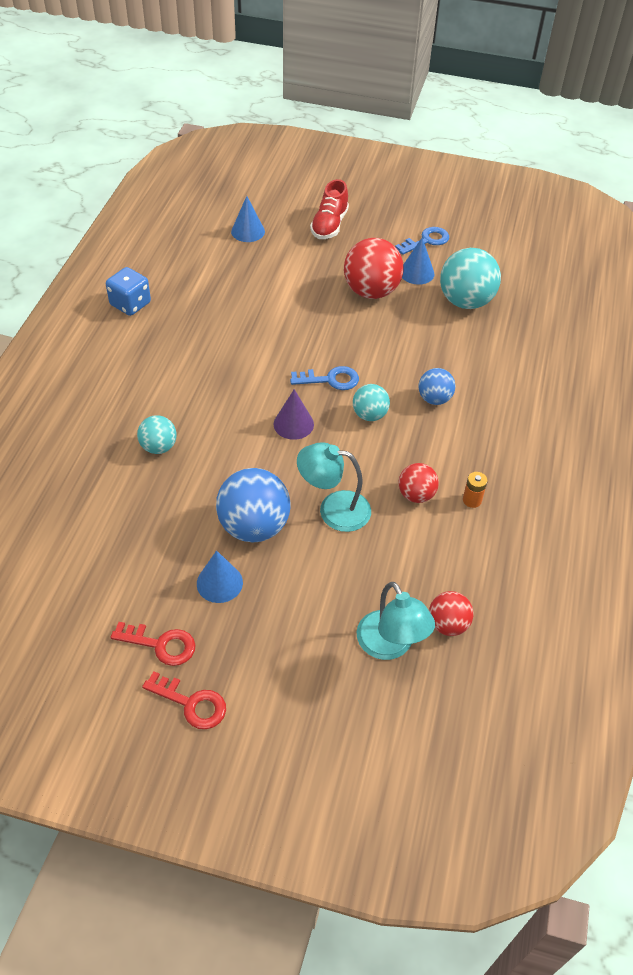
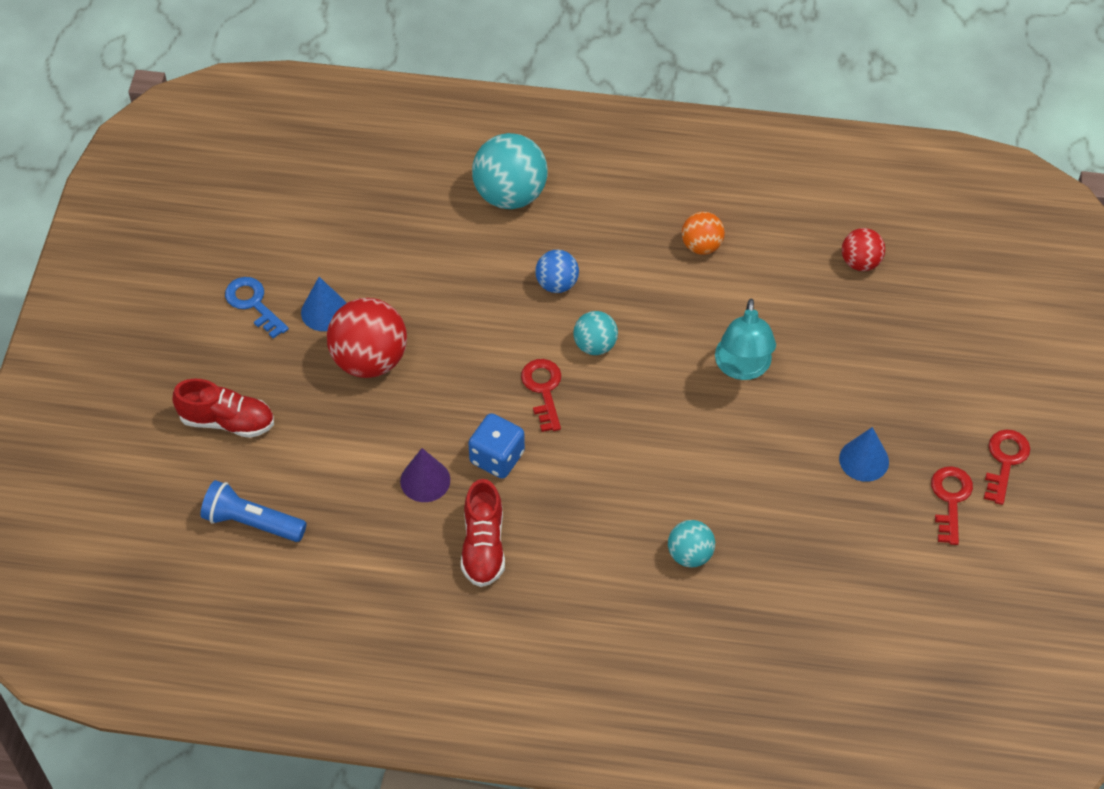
camera: 95 degrees left, 5 degrees up
(130, 304) = (434, 644): blue dice -> blue dice (497, 457)
(200, 334) = (483, 546): none -> red shoe
(248, 231) = (251, 522): blue cone -> blue flashlight
(254, 526) = (783, 439): blue ball -> none
(293, 424) = (624, 420): purple cone -> purple cone (425, 480)
(330, 380) = (543, 390): blue key -> red key
(390, 646) = (897, 306): turquoise lamp -> none
(416, 495) = (705, 295): red ball -> none
(465, 301) = (376, 257): turquoise ball -> turquoise ball (510, 195)
(472, 500) = (701, 246): orange battery -> orange ball

